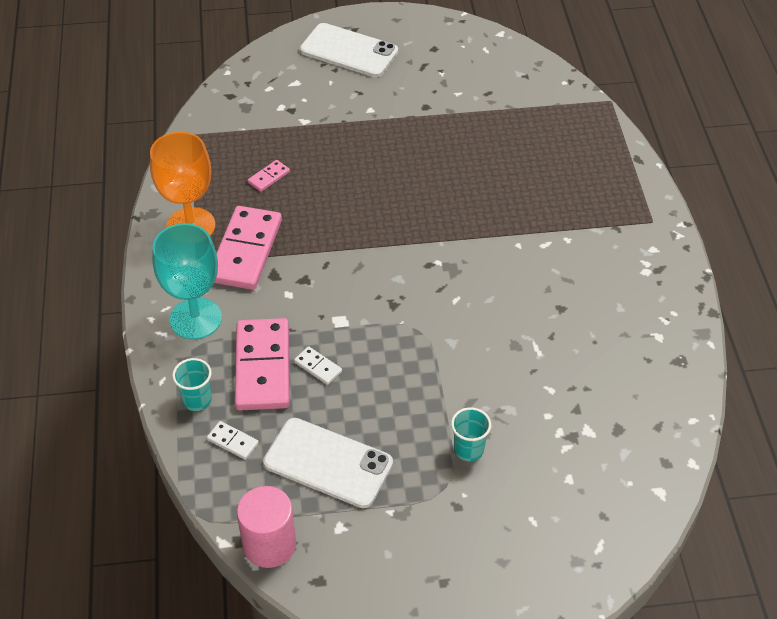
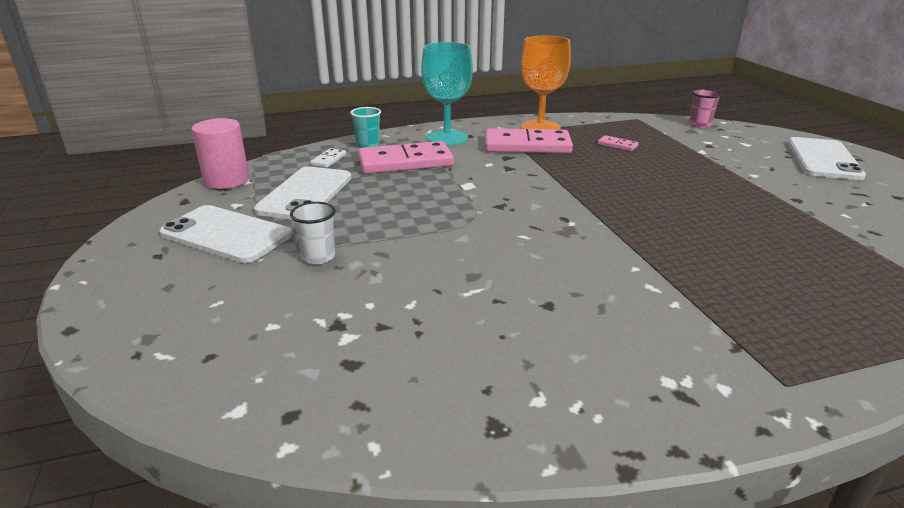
camera: 80 degrees right, 20 degrees down
(230, 93) = (700, 125): none -> pink cup
(318, 367) = (411, 181): white domino -> none
(411, 528) = (226, 234): none -> white phone
(468, 449) = (318, 257): turquoise cup -> white cup

